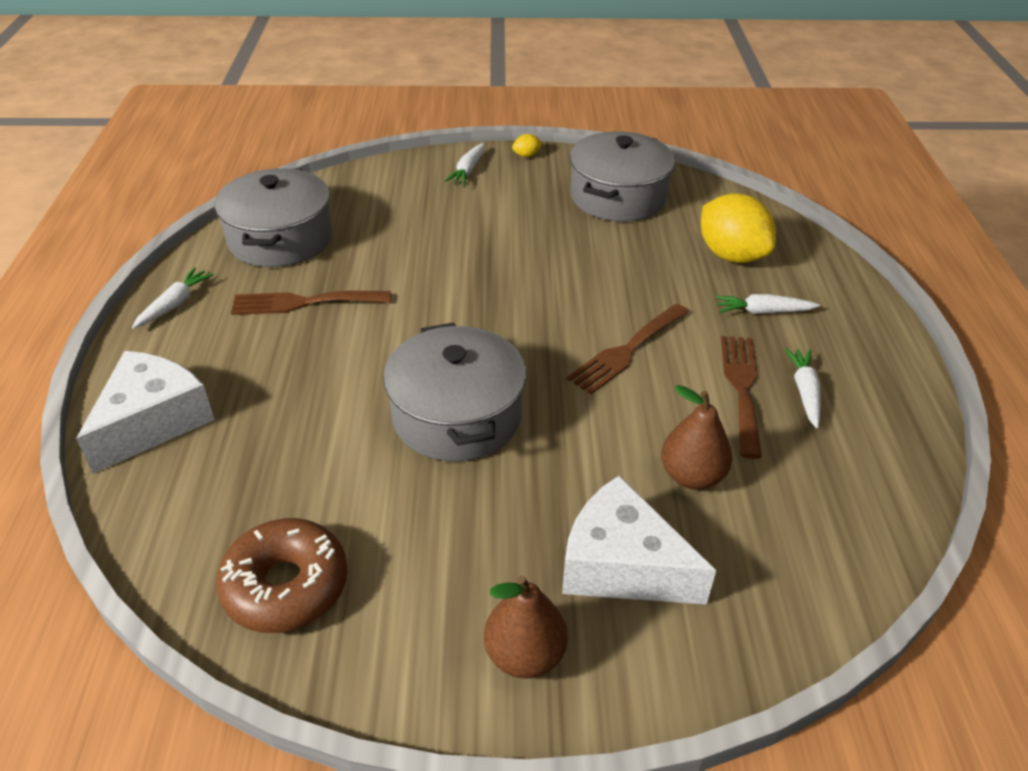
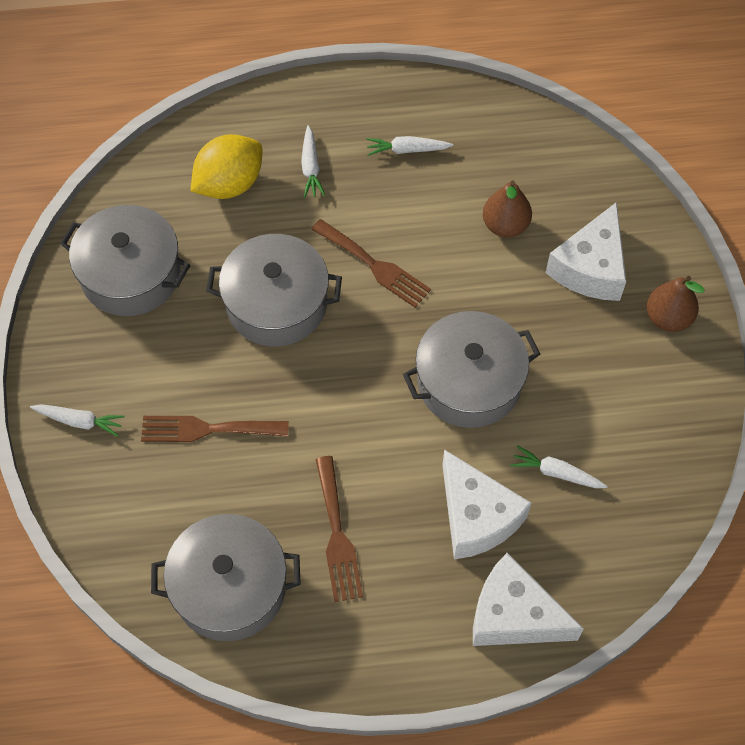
camera: 95 degrees left, 20 degrees up
(175, 304) = (353, 657): white carrot -> white carrot (556, 473)
(282, 404) = (476, 516): none -> white cheese
(286, 586) = (649, 466): brown donut -> none
(527, 155) = (45, 365): yellow lemon -> none
(579, 278) = (276, 303): none -> grey pot
(741, 388) = (408, 189): brown fork -> brown fork (207, 429)

